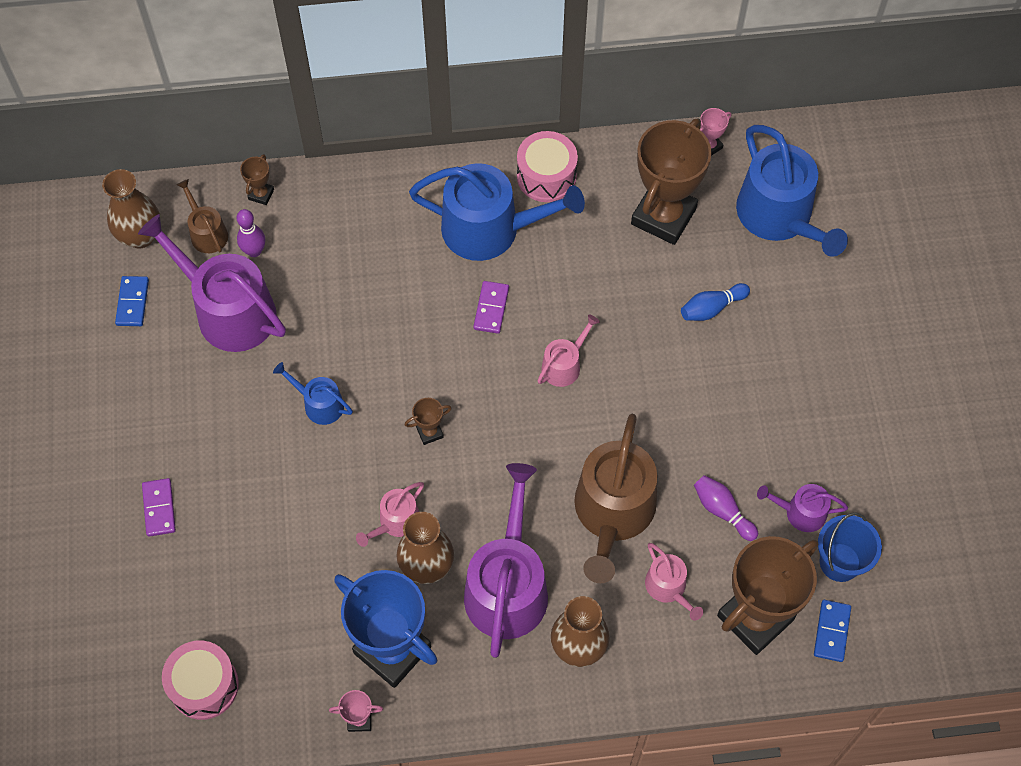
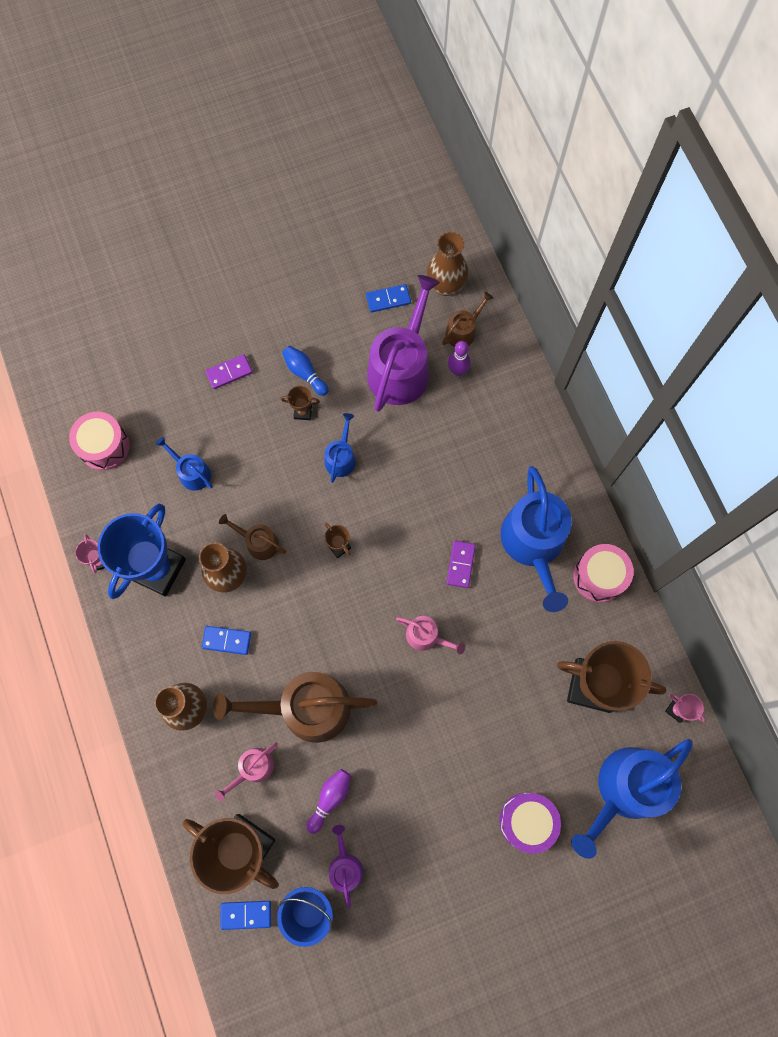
camera: 75 degrees right, 10 degrees up
(261, 194) = (509, 359): brown trophy -> brown trophy (303, 412)
(278, 582) = (191, 472): none -> blue watering can
(395, 522) = (258, 542): pink watering can -> brown watering can
(491, 308) = (460, 564): purple domino -> purple domino turned 75 degrees counterclockwise
(507, 585) = (227, 640): purple watering can -> blue domino
(712, 308) = (515, 748): blue bowling pin -> blue bowling pin (305, 373)
(791, 317) = (527, 821): none -> purple drum

